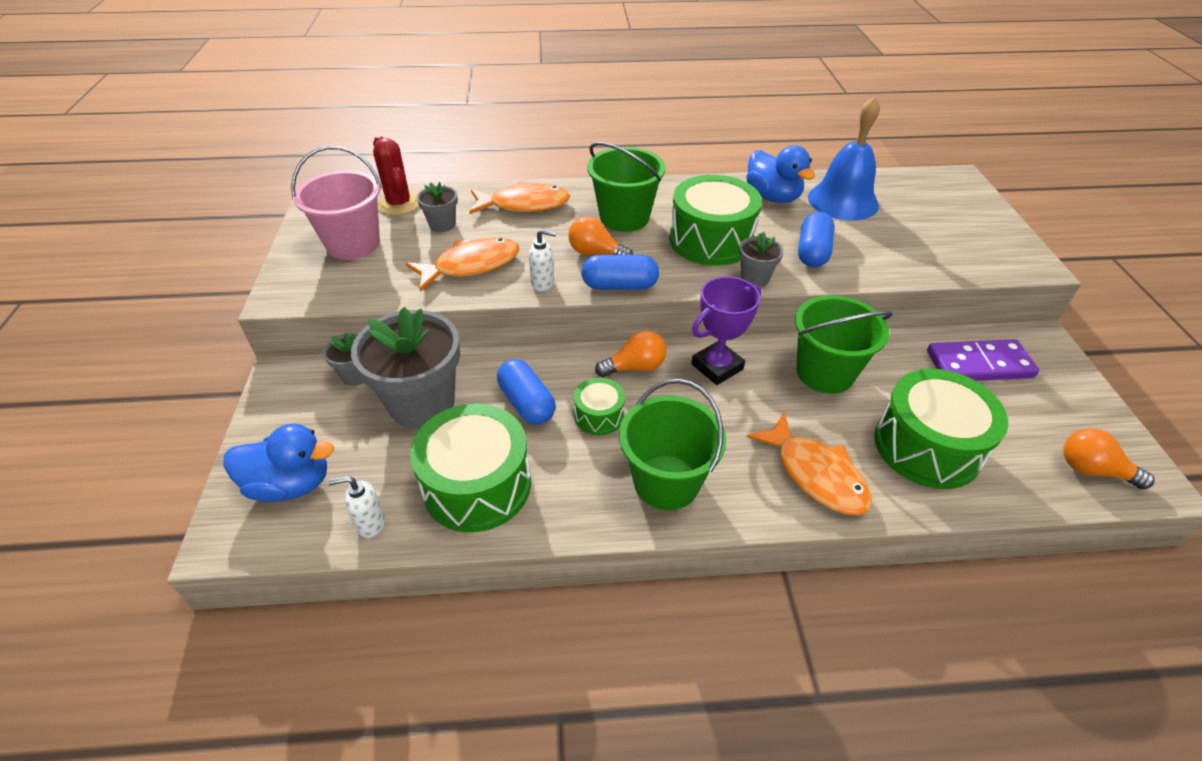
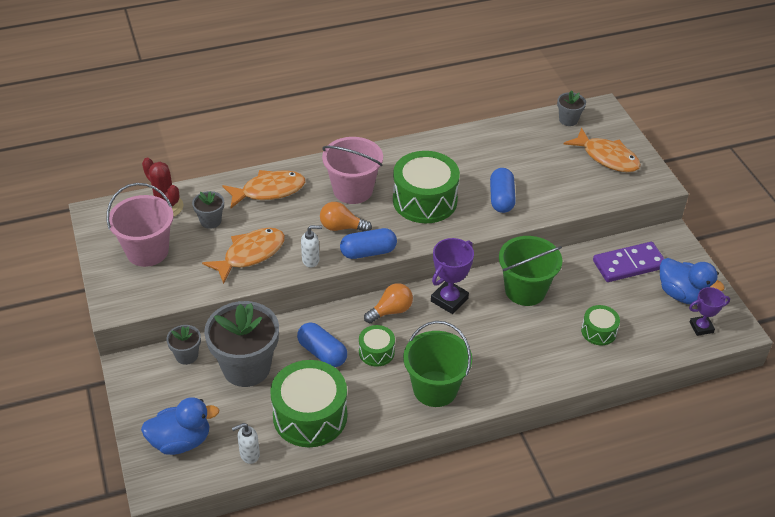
camera: 15 degrees left, 0 degrees up
(624, 217) = (353, 190): green bucket -> pink bucket
(755, 278) = (464, 228): grey flower pot -> grey flower pot (568, 120)
(772, 197) = (462, 151): blue duck -> blue duck (682, 295)
(816, 474) = (530, 364): orange fish -> orange fish (607, 157)
(843, 201) = (516, 146): blue bell -> none
(927, 446) = (598, 331): green drum -> green drum, size x0.51
(1092, 470) = (701, 327): orange light bulb -> purple trophy

